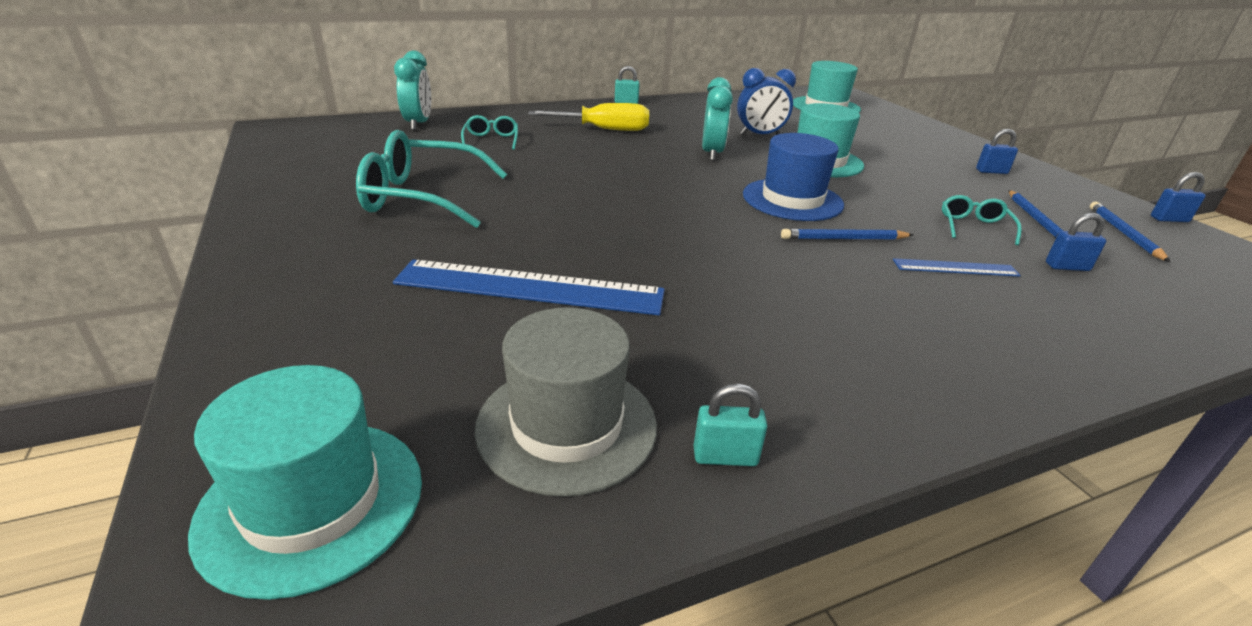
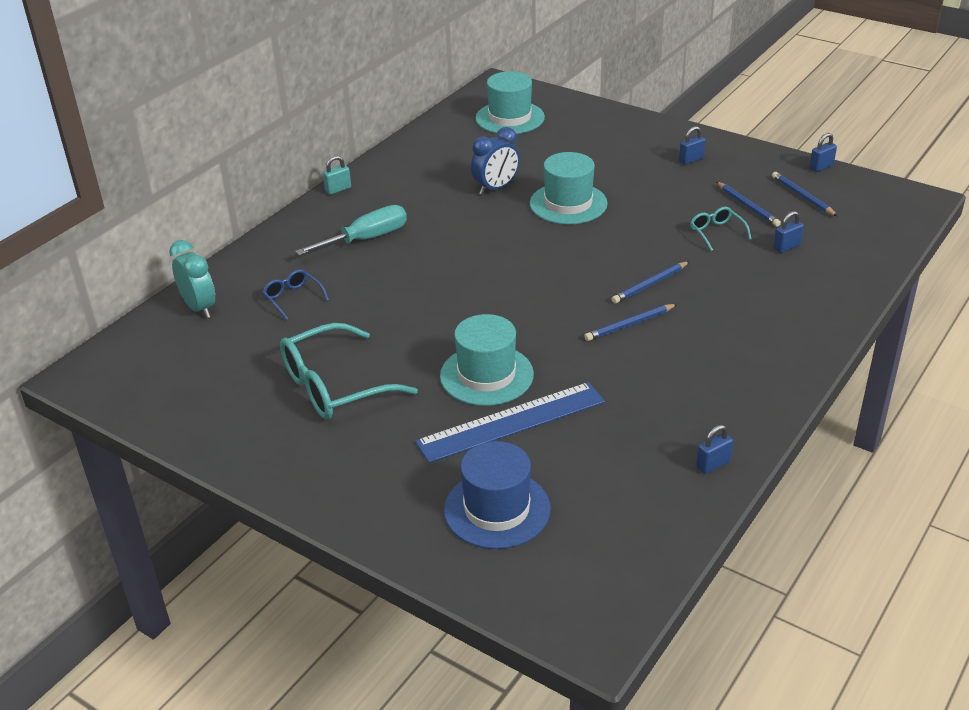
camera: 30 degrees left, 5 degrees up
(312, 502) = (568, 581): turquoise hat -> turquoise hat (486, 375)
(491, 140) = (293, 298): turquoise glasses -> blue glasses
(567, 425) = (630, 489): grey hat -> none
(604, 129) = (366, 239): yellow screwdriver -> turquoise screwdriver
(712, 153) = (483, 231): turquoise clock -> none
(725, 457) = (713, 464): turquoise padlock -> blue padlock
(779, 261) = (629, 325): none -> blue pencil
(792, 200) = (587, 260): blue hat -> blue hat (497, 509)
(955, 268) = (729, 279): blue ruler -> none

